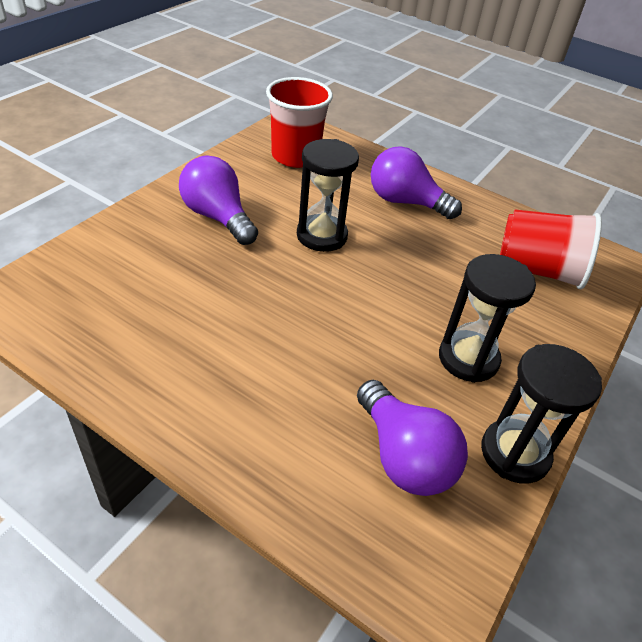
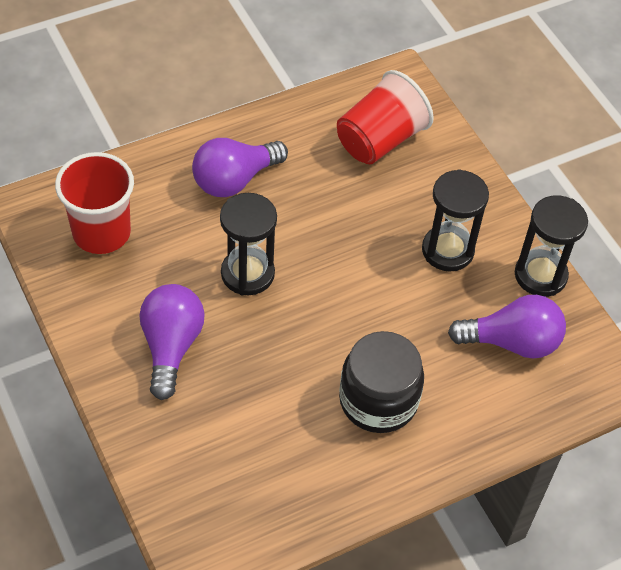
camera: 60 degrees left, 10 degrees up
(217, 217) = (171, 346): purple light bulb -> purple light bulb turned 105 degrees clockwise
(248, 363) = (378, 400): none -> black jar

